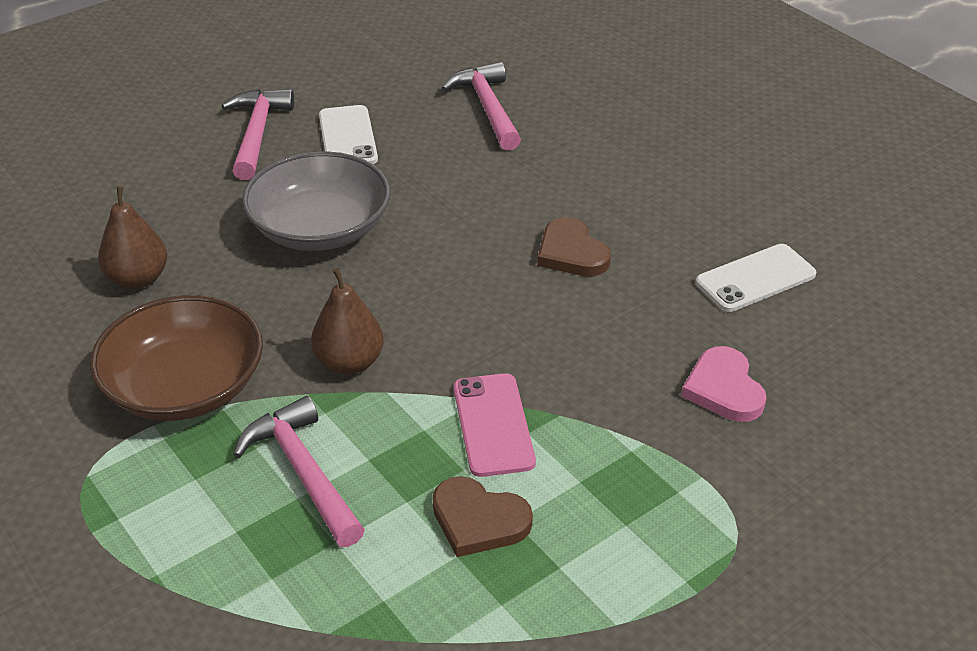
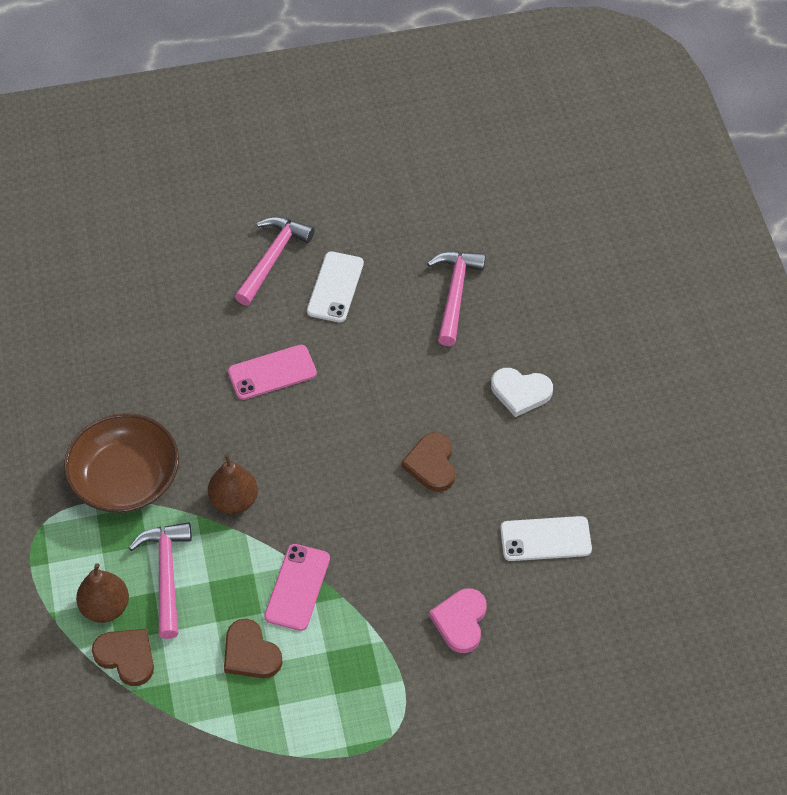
camera: 25 degrees right, 15 degrees up
(138, 279) = (133, 373): brown pear -> brown pear (105, 607)
(300, 591) = (126, 657): none -> brown heart
(320, 228) = (272, 372): grey bowl -> pink phone
(621, 164) = (520, 392): none -> white heart

